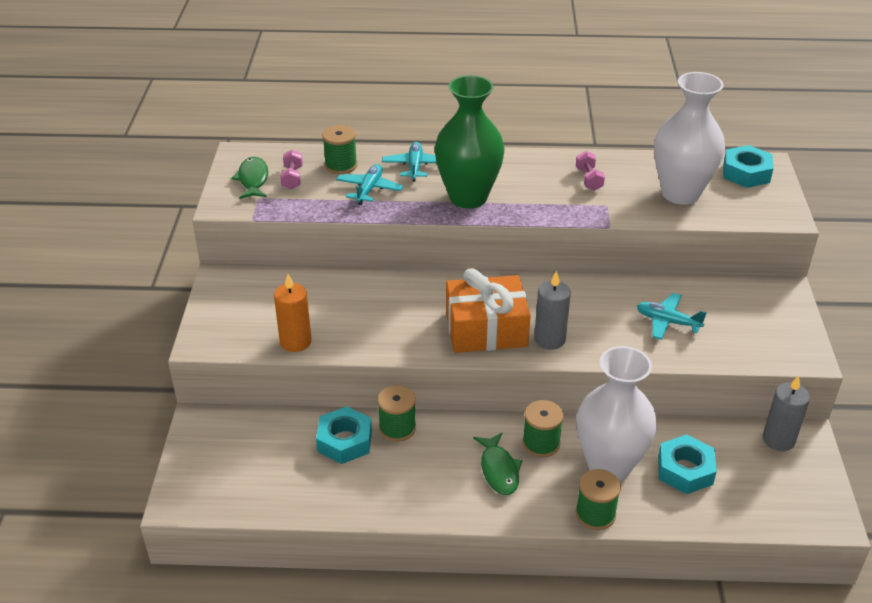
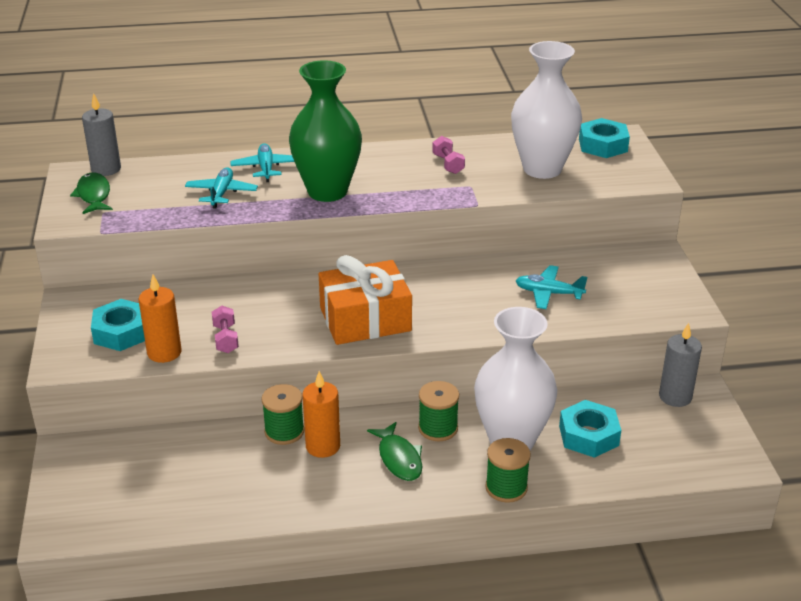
camera: 10 degrees left, 5 degrees down
(292, 178) = (136, 190): pink dumbbell -> pink dumbbell (226, 339)
(341, 165) = (187, 174): green spool -> none
(344, 441) = (230, 450): turquoise nut -> turquoise nut (122, 332)
(430, 448) = (323, 446): none -> orange candle
(549, 339) = (433, 322): grey candle -> grey candle (106, 169)

